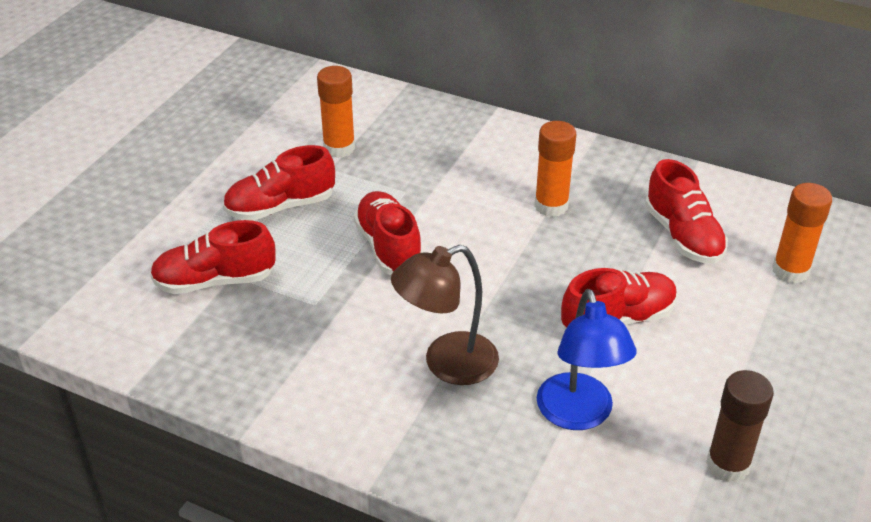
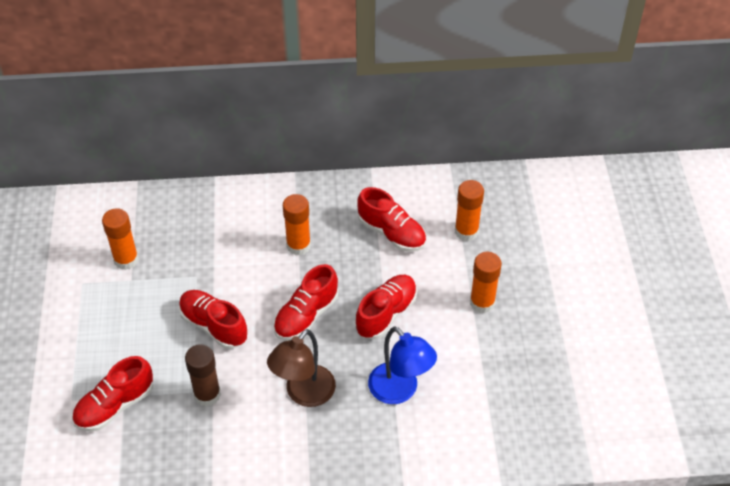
camera: 30 degrees left, 10 degrees up
(280, 207) = (118, 327): red shoe -> red shoe (306, 315)
(728, 464) = (496, 382): brown glue stick -> brown glue stick (207, 394)
(764, 359) = (482, 302): none -> orange glue stick

